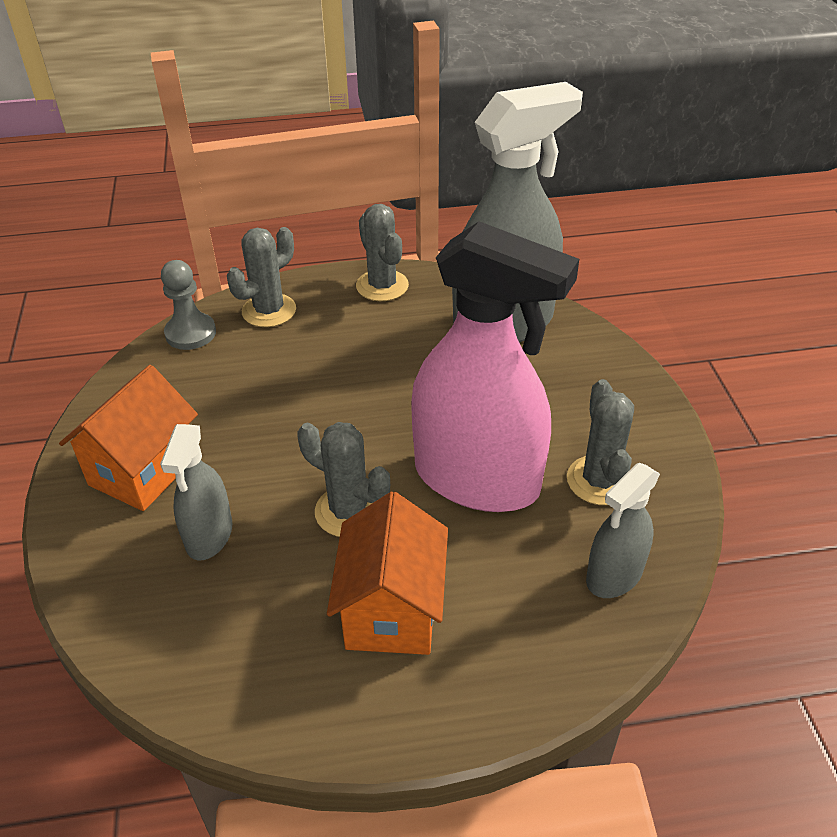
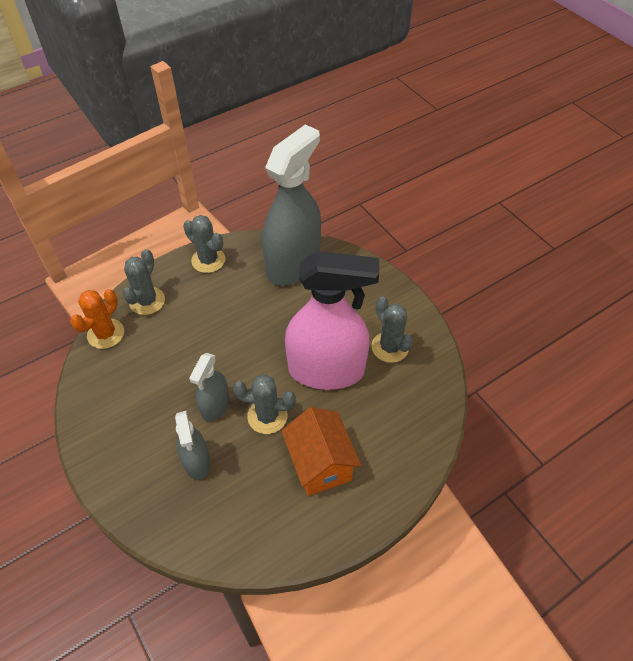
camera: 25 degrees left, 10 degrees up
(143, 470) = (133, 437): orange house -> none
(190, 333) = (106, 334): grey pawn -> orange cactus
(614, 575) = (420, 399): grey spray bottle -> grey spray bottle (215, 405)

